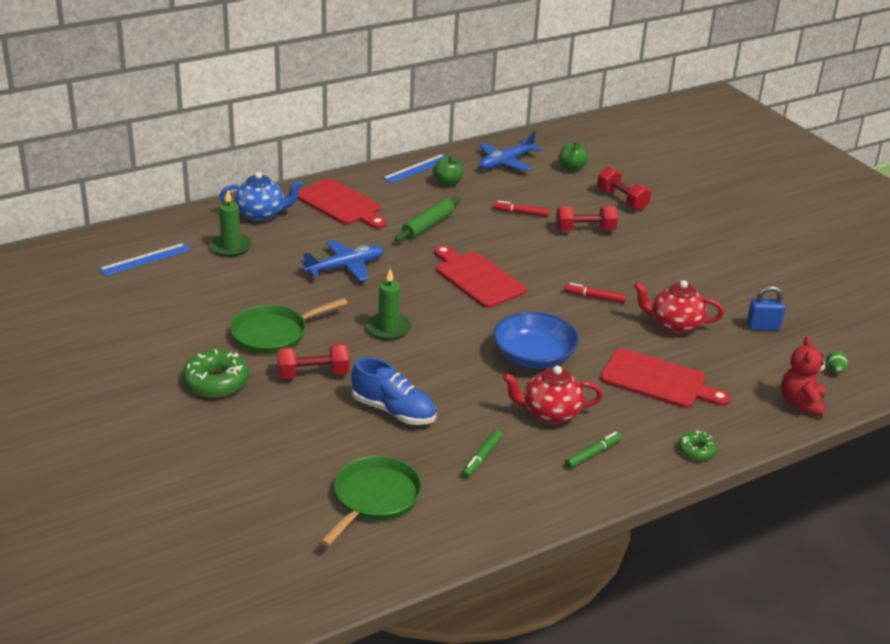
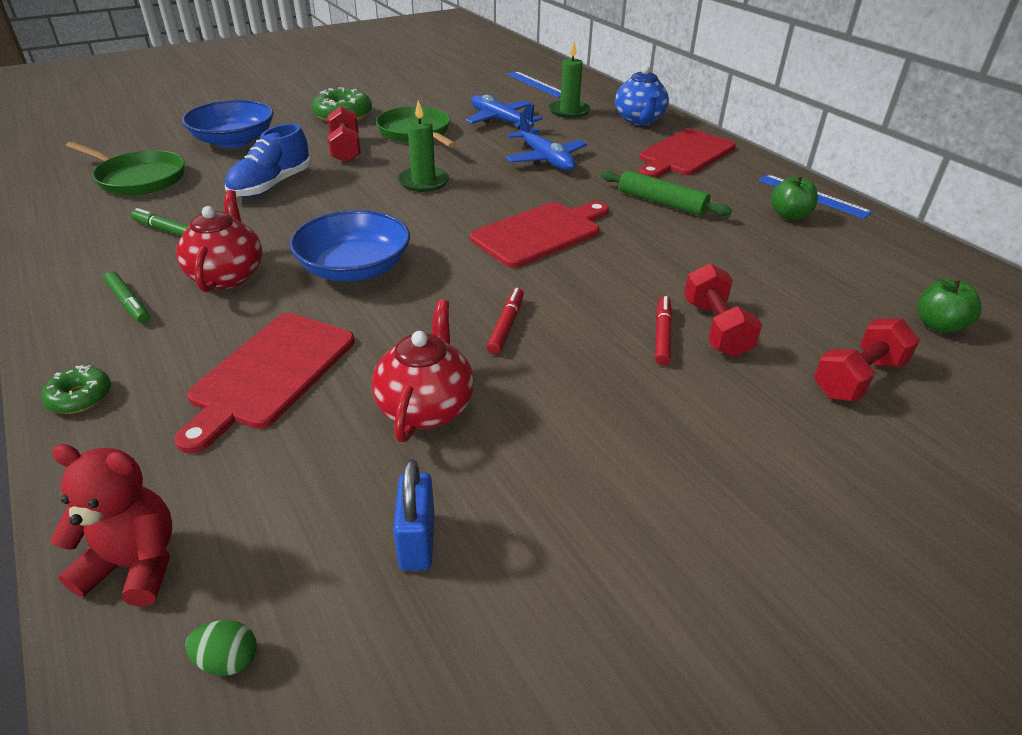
camera: 90 degrees right, 5 degrees up
(280, 449) = (234, 141): none -> blue bowl
(506, 162) = (895, 262): blue plane -> blue plane (500, 121)
(521, 213) = (738, 270): red marker -> red marker (662, 335)

